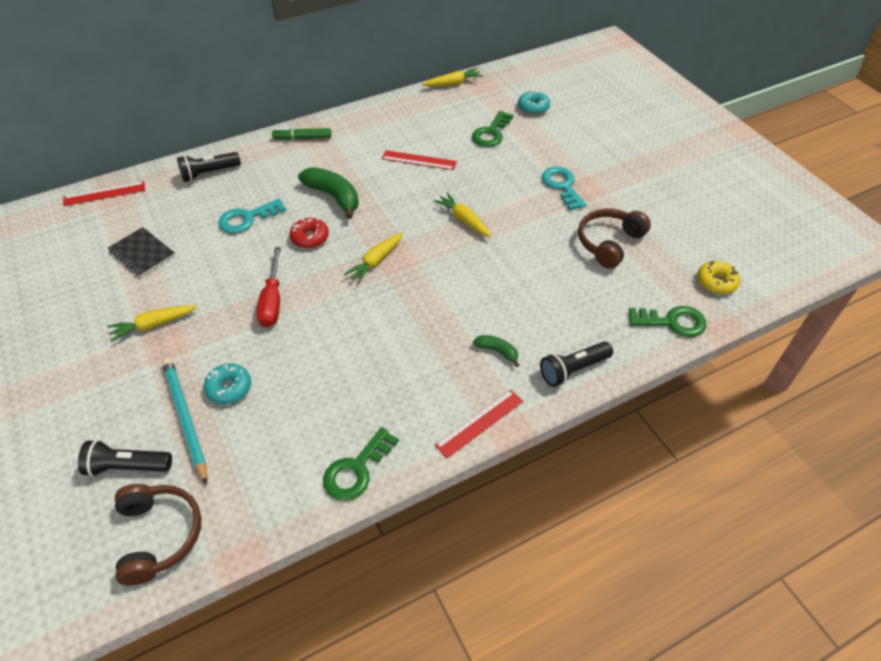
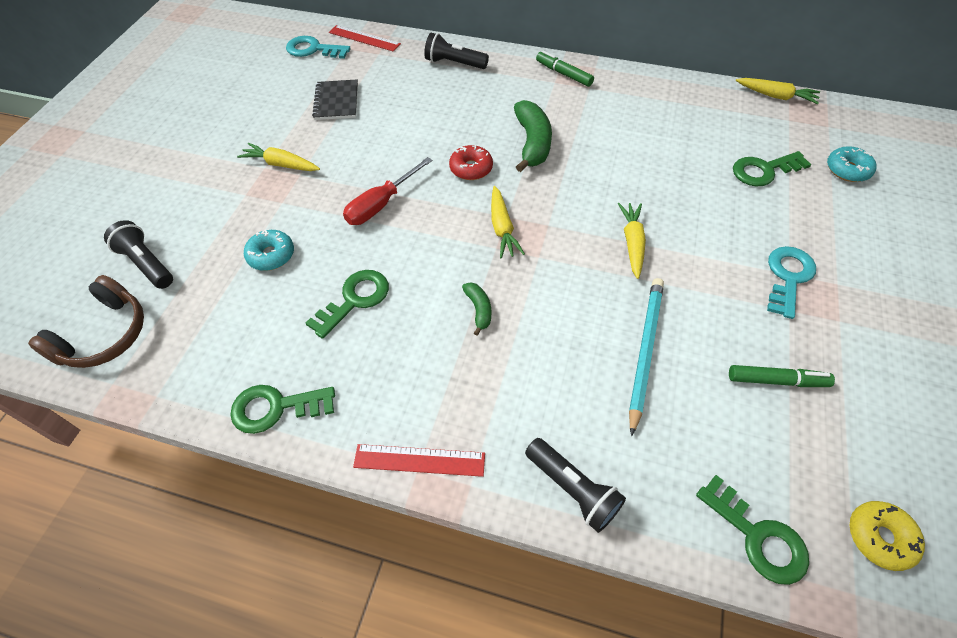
camera: 45 degrees right, 5 degrees up
(185, 418) = (218, 256): turquoise pencil -> turquoise pencil (644, 351)
(247, 219) = (440, 120): turquoise key -> turquoise key (313, 49)
(329, 370) = (355, 299): none -> green key
(376, 261) = (502, 228): yellow carrot -> yellow carrot turned 90 degrees counterclockwise
(419, 160) = (652, 155): red ruler -> none
(497, 351) = (516, 403): green banana -> green banana (479, 310)
(573, 369) = (573, 489): black flashlight -> black flashlight turned 150 degrees counterclockwise
(609, 243) = (777, 380): brown headphones -> green marker

